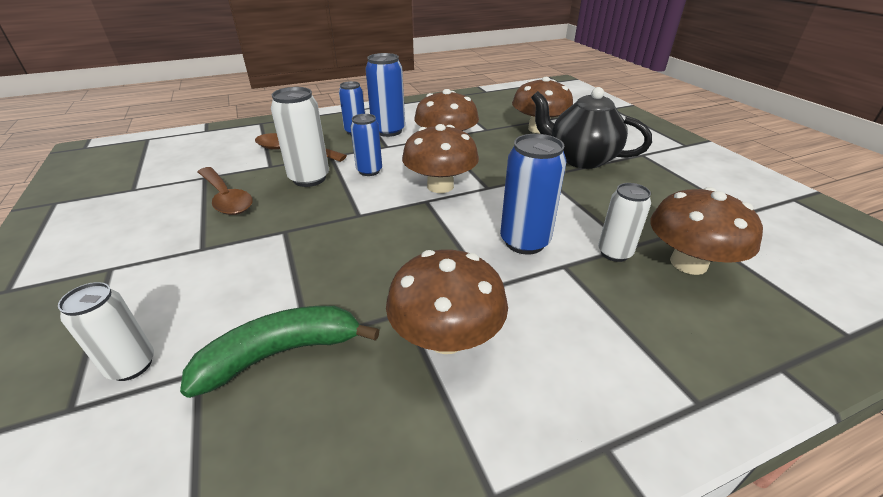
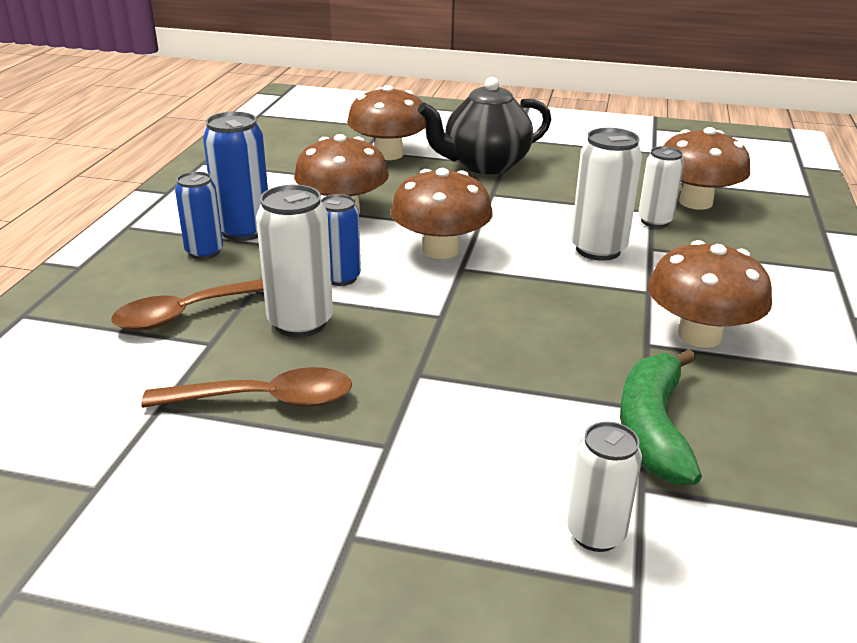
camera: 55 degrees left, 5 degrees down
(524, 242) = (598, 249): blue can -> white can

